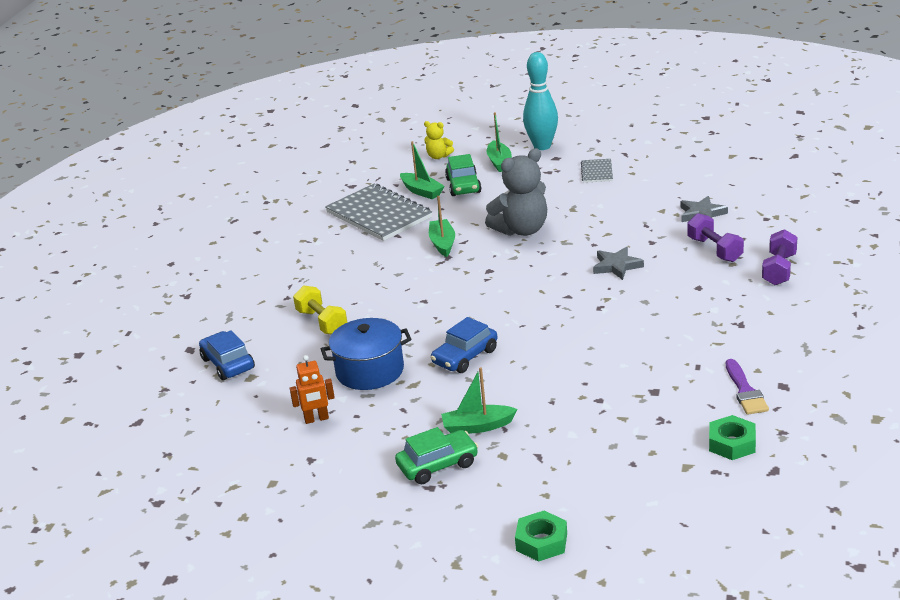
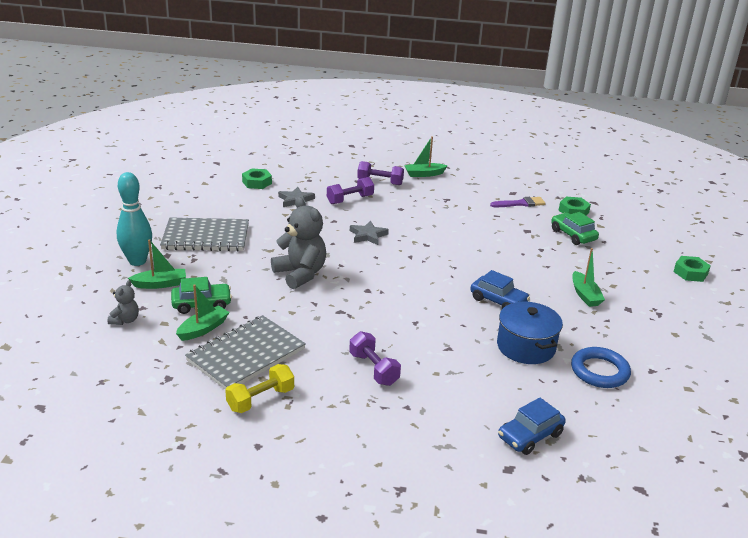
camera: 100 degrees left, 0 degrees up
(316, 419) = (599, 371): orange robot -> blue ring
(322, 322) = (452, 379): yellow dumbbell -> yellow dumbbell (260, 399)
(346, 279) = (373, 369): none -> purple dumbbell
(438, 156) = (125, 320): yellow teddy bear -> grey teddy bear
(438, 465) = (634, 311): green car -> green car (573, 235)
(442, 243) = (315, 314): green boat -> green boat (424, 174)
(597, 172) = (206, 237): grey notebook -> grey notebook, size x2.10
(744, 185) = (257, 182): none -> green nut

